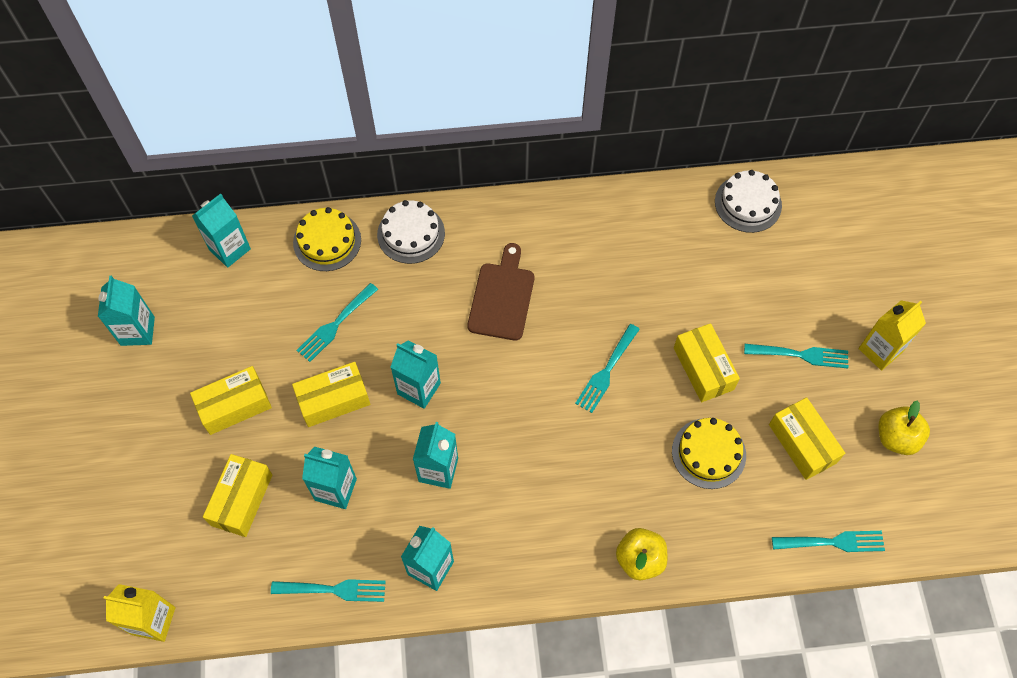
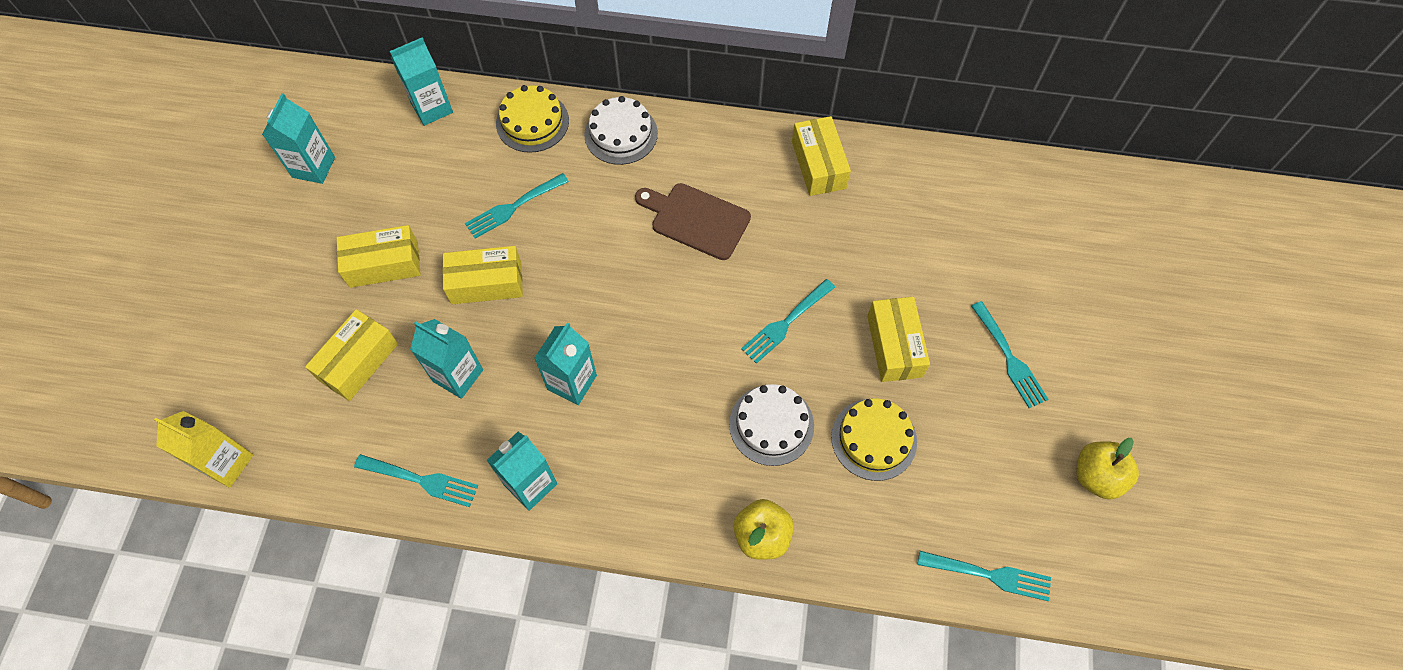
camera: 15 degrees right, 0 degrees up
(419, 388) = (578, 293): turquoise carton -> none
(502, 297) = (696, 220): brown cutting board -> brown cutting board turned 90 degrees counterclockwise
(748, 203) = (994, 183): white cake -> white cake (771, 425)
(800, 355) = (1009, 358): turquoise fork -> turquoise fork turned 45 degrees clockwise
(802, 443) = (984, 455): yellow box -> yellow box (818, 165)
(880, 350) = (1103, 375): yellow carton -> none

